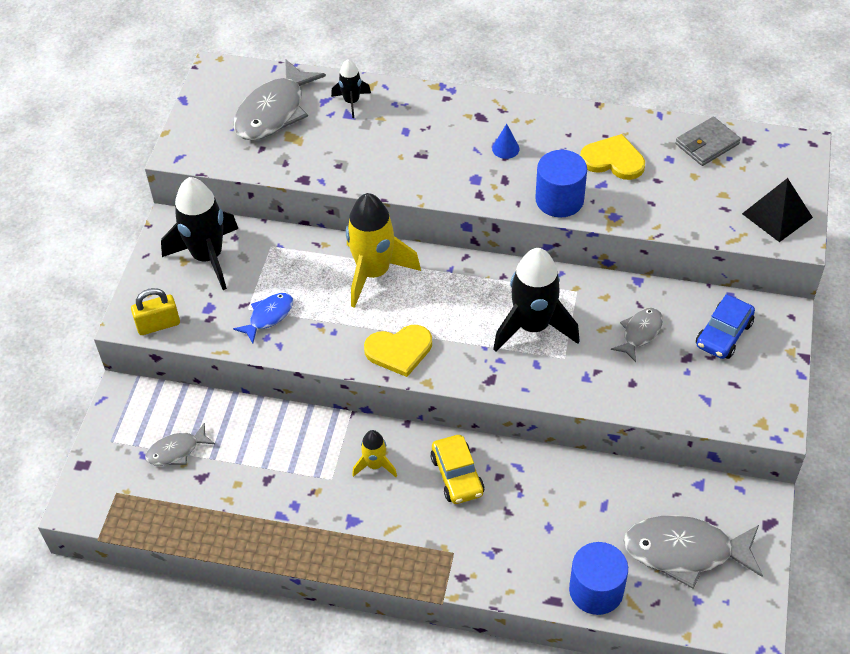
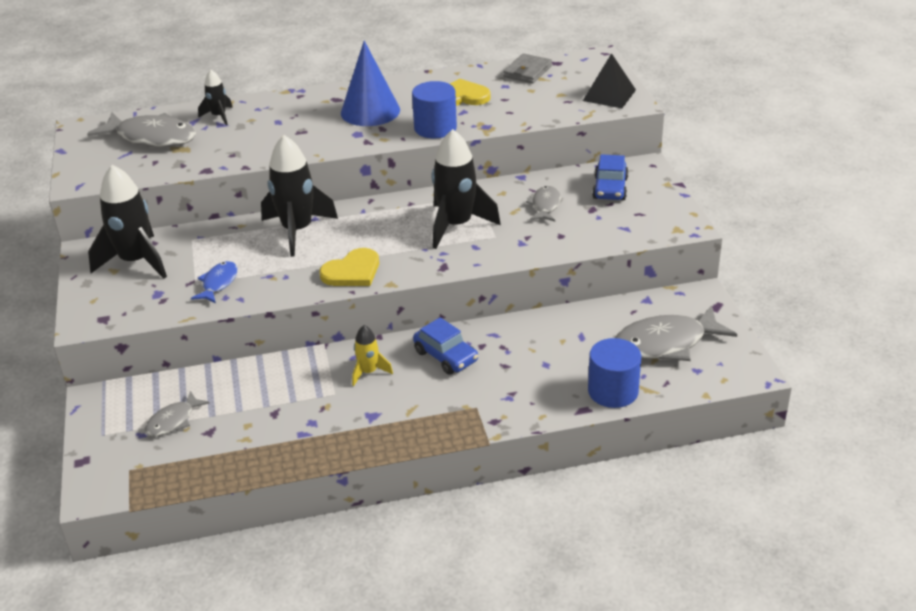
camera: 25 degrees left, 15 degrees down
(158, 325) = (114, 318): yellow padlock -> none
(274, 111) = (152, 138): grey fish -> grey fish turned 75 degrees counterclockwise
(373, 273) = (297, 231): yellow rocket -> black rocket
(457, 475) = (446, 356): yellow car -> blue car
(505, 148) = (370, 111): blue cone -> blue cone, size x2.46

